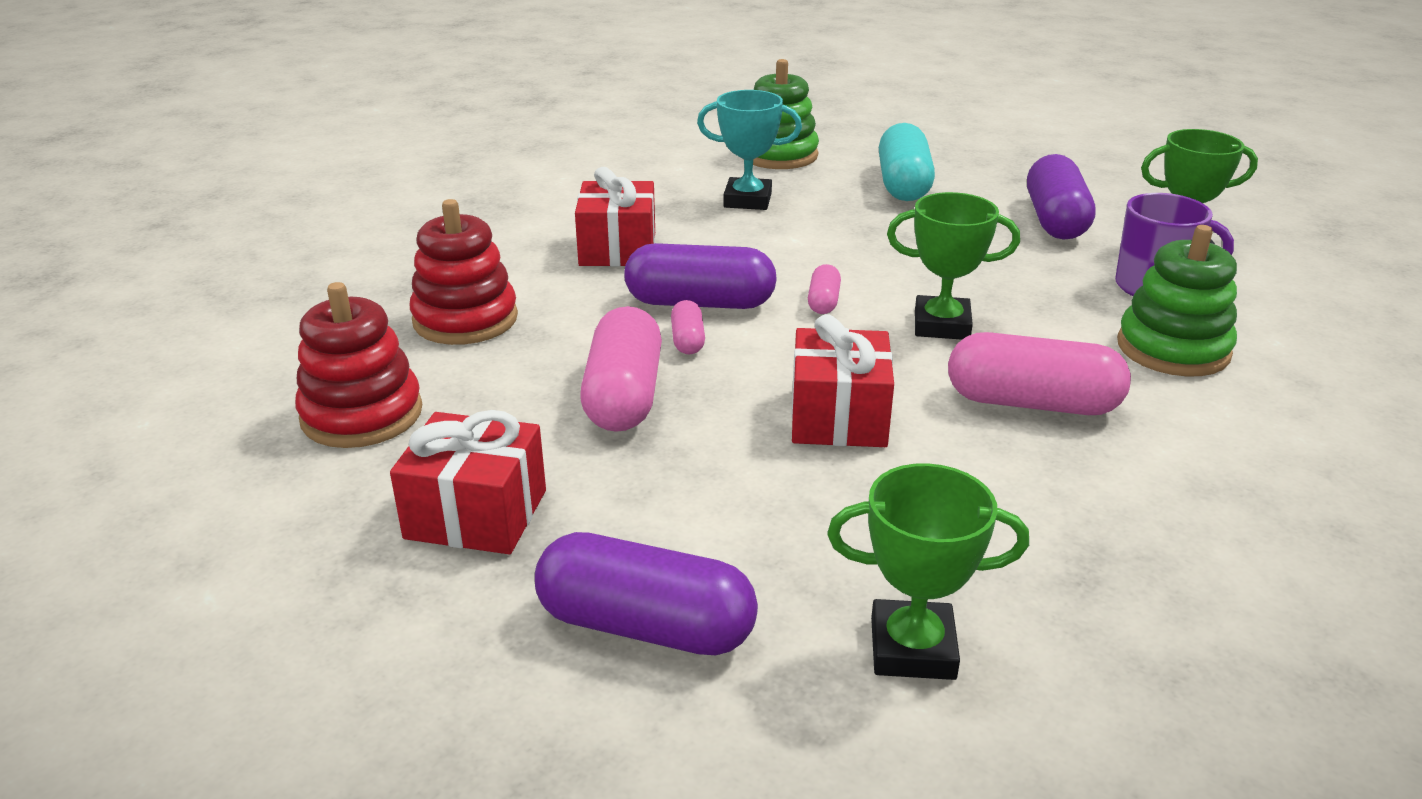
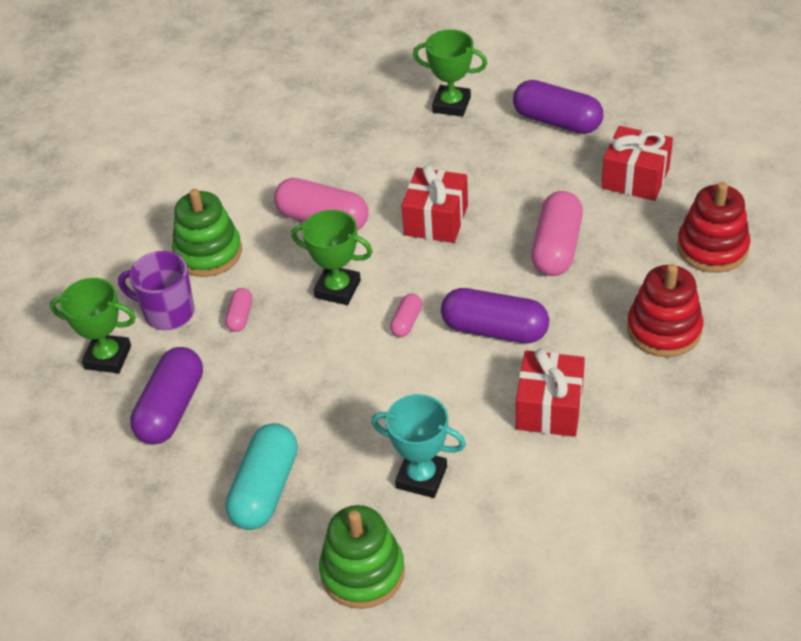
camera: 165 degrees left, 15 degrees up
(687, 340) = (510, 292): pink capsule -> pink capsule (240, 316)

